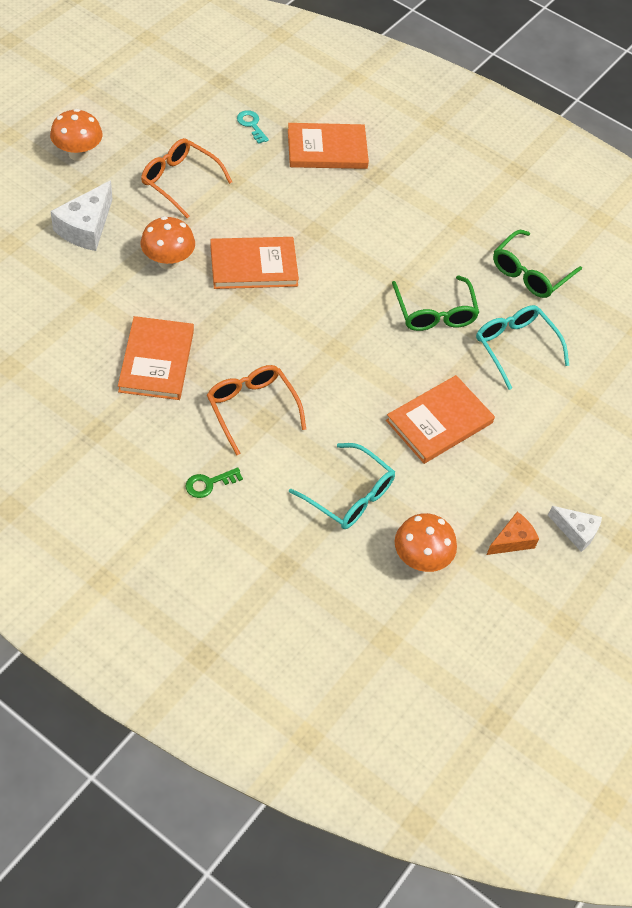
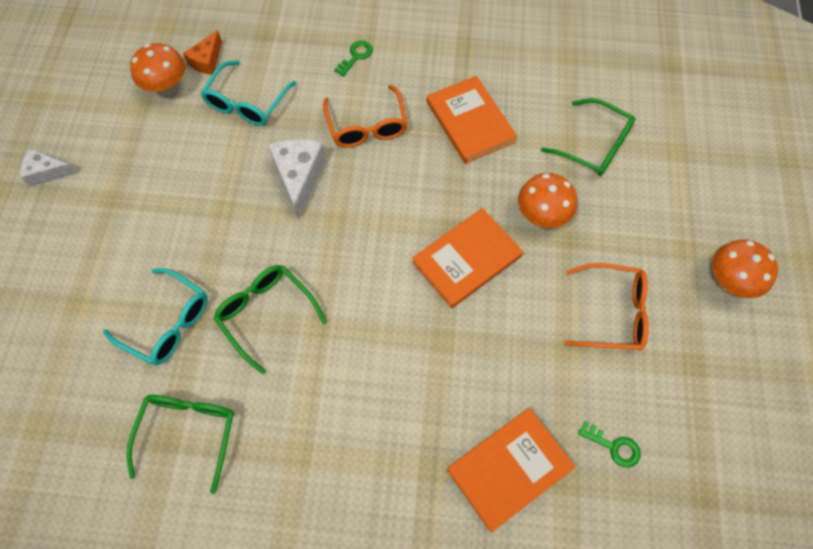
camera: 155 degrees right, 10 degrees up
(72, 284) = (594, 146): none -> green glasses
(86, 227) = (638, 205): white cheese -> white cheese (299, 177)
(251, 125) = (614, 446): turquoise key -> green key
(252, 409) = (367, 126): orange glasses -> orange glasses turned 45 degrees clockwise
(349, 495) = (247, 103): turquoise glasses -> turquoise glasses turned 75 degrees counterclockwise
(439, 421) = (206, 203): orange book -> none
(512, 540) = (99, 137): orange cheese -> orange cheese (207, 60)

